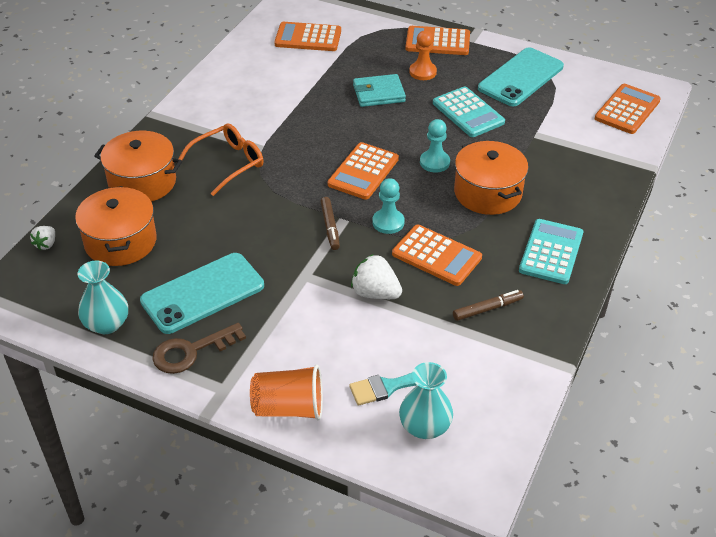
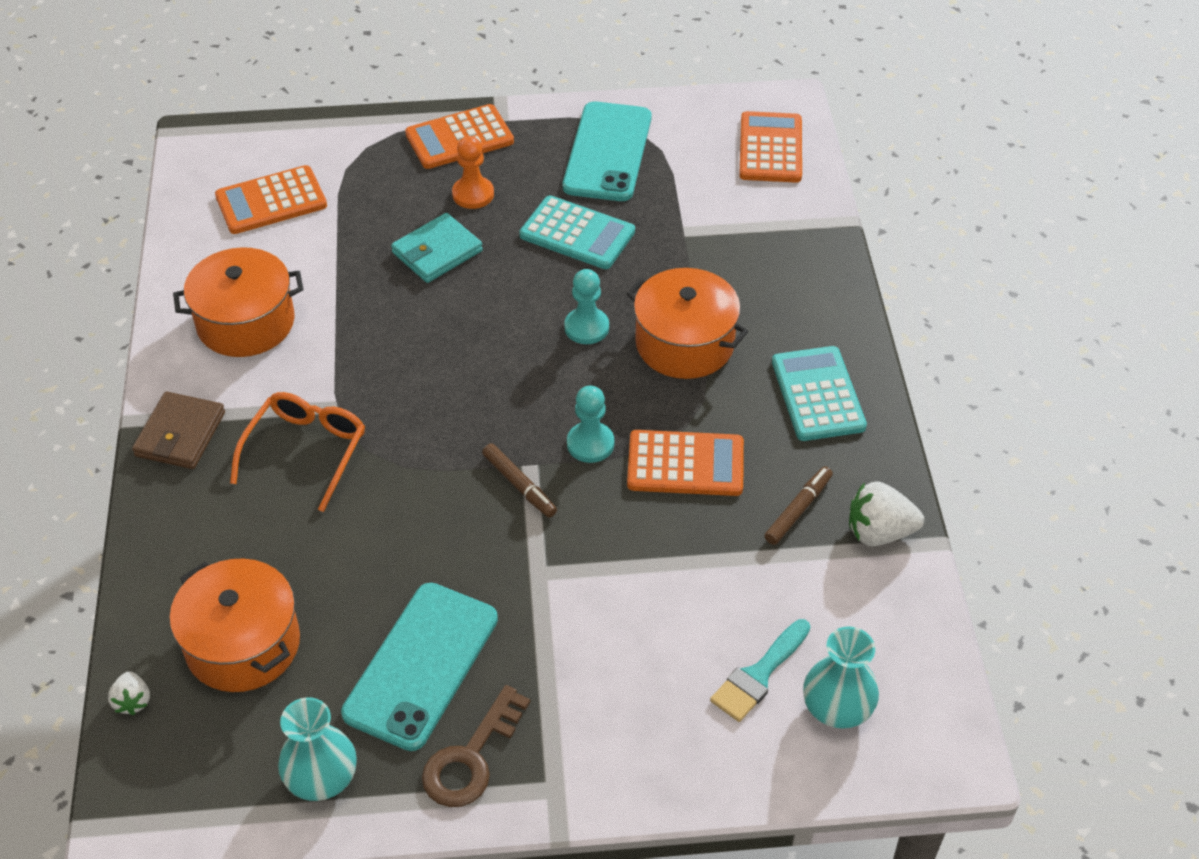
camera: 30 degrees left, 5 degrees up
(142, 182) = (201, 536): orange pot -> orange pot (246, 322)
(171, 130) = (180, 434): none -> brown wallet
(289, 408) = (657, 770): orange cup -> none
(363, 172) = (503, 382): orange calculator -> none
(375, 293) = (647, 554): white strawberry -> white strawberry (879, 532)

